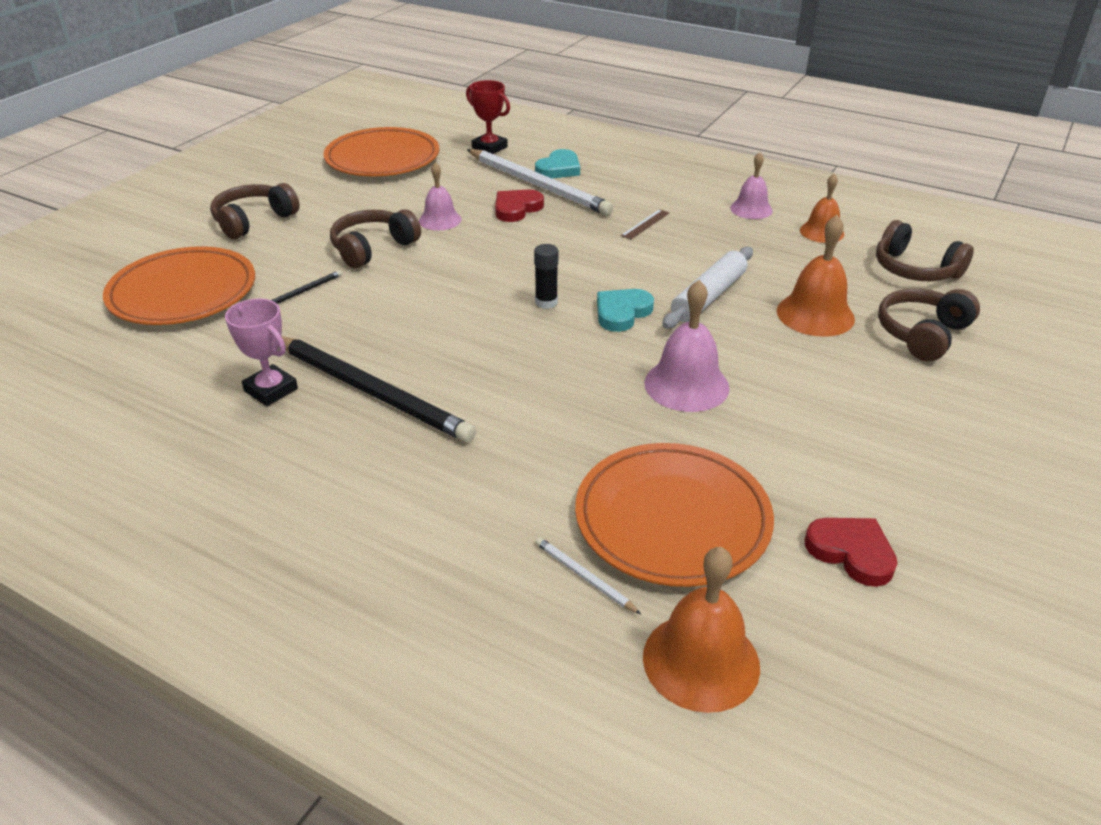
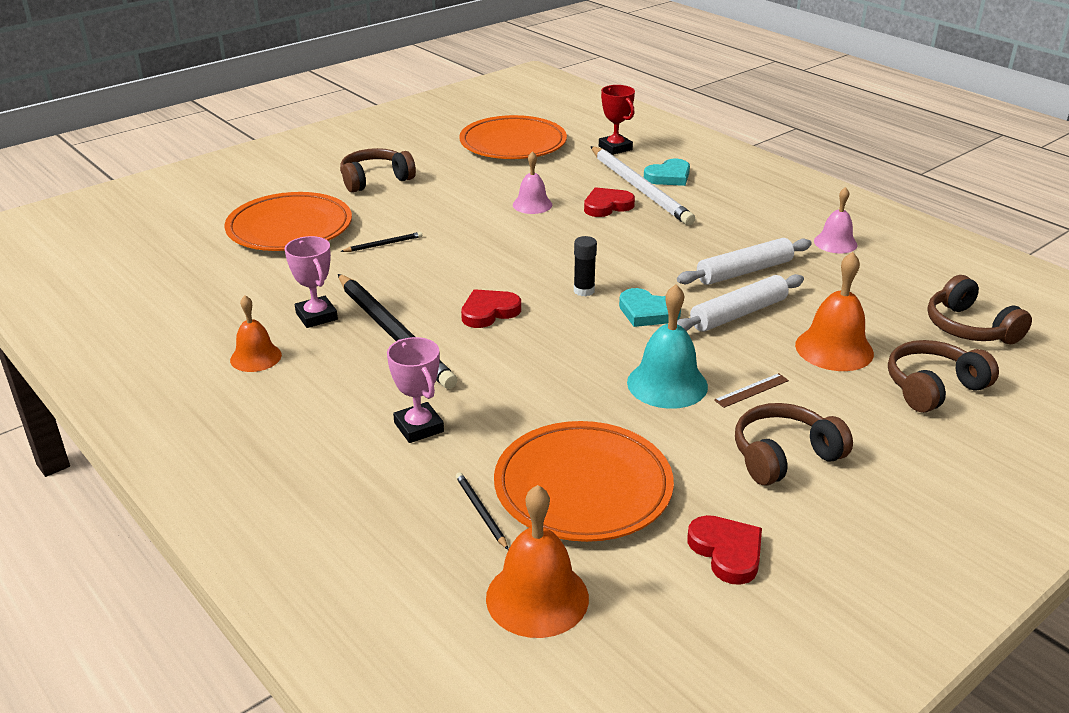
camera: 20 degrees right, 5 degrees down
(373, 248) = (460, 219): brown headphones -> brown headphones (784, 456)
(460, 494) = (419, 427): none -> pink trophy
(462, 345) = (489, 312): none -> red heart
(584, 577) = (480, 512): white pencil -> black pencil
(622, 313) = (647, 312): turquoise heart -> turquoise heart turned 120 degrees counterclockwise
(645, 224) = (720, 239): brown ruler -> brown ruler (751, 390)
(686, 385) = (667, 384): pink bell -> turquoise bell
(687, 252) = (744, 271): none -> white rolling pin
(821, 232) = (894, 276): orange bell -> orange bell (256, 357)

